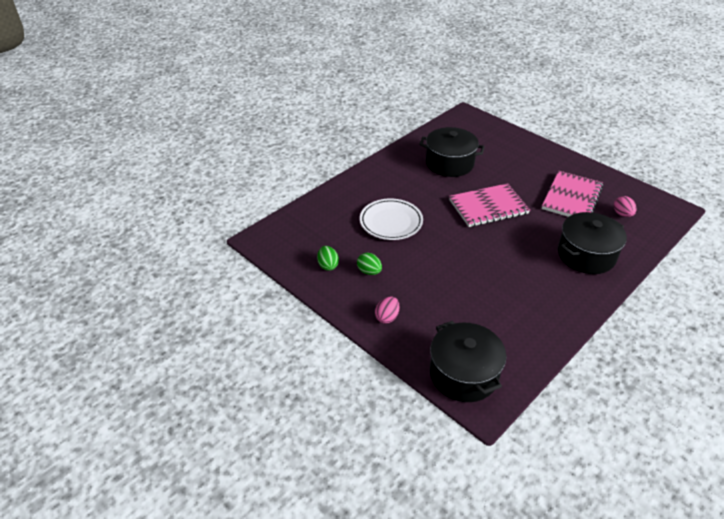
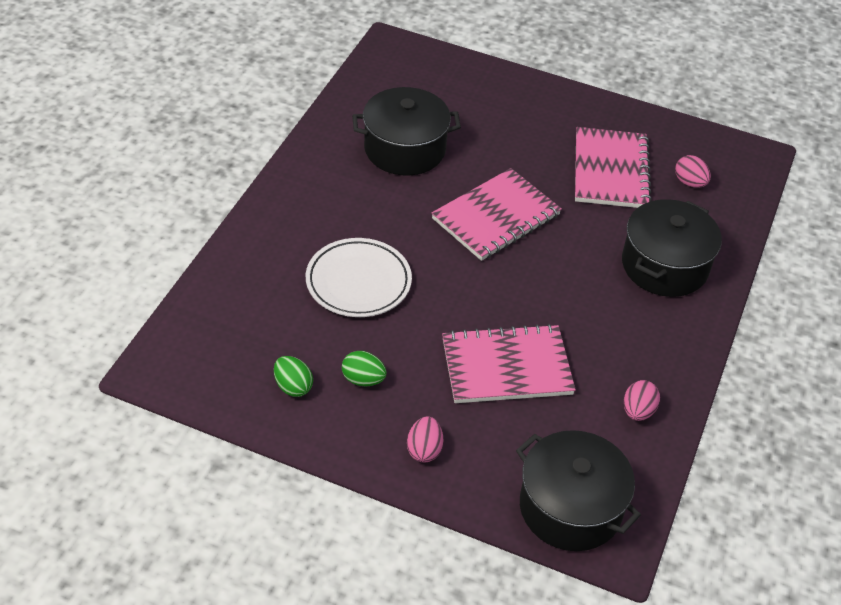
camera: 25 degrees left, 5 degrees up
(458, 286) = (506, 367): none -> pink notebook
(533, 331) = (638, 411): none -> pink egg

